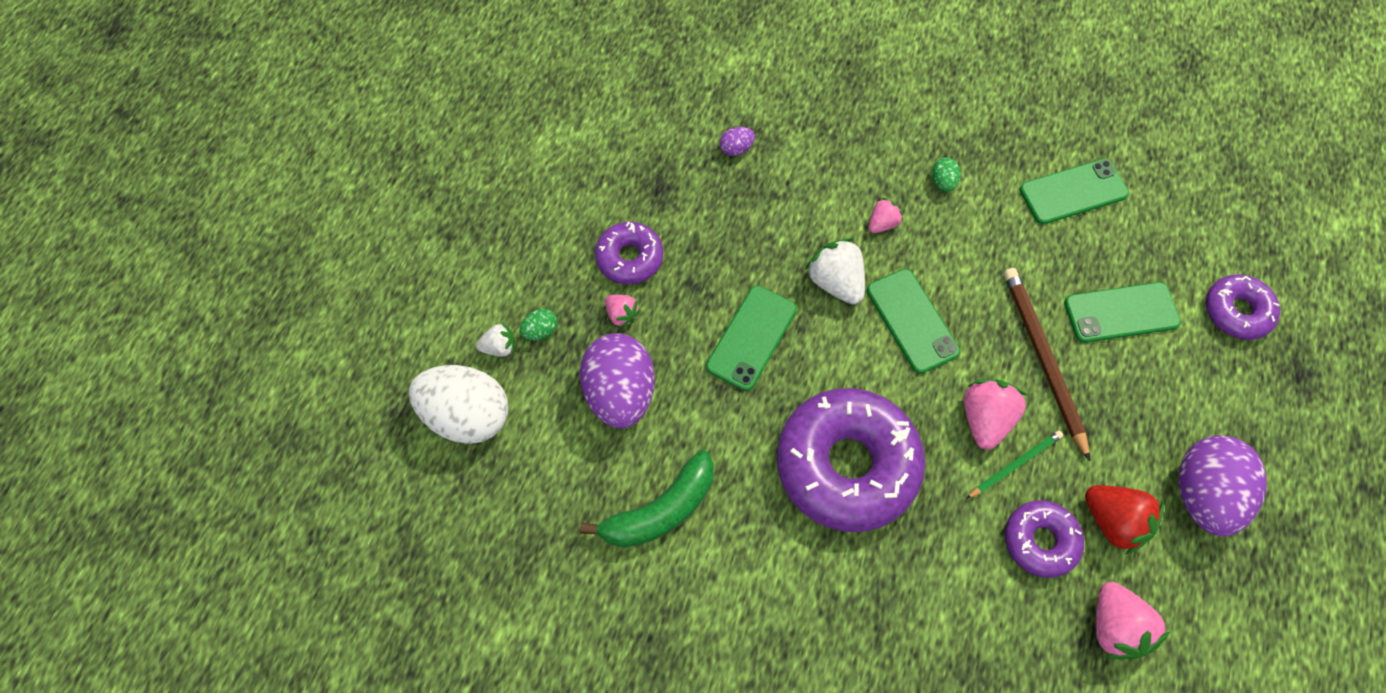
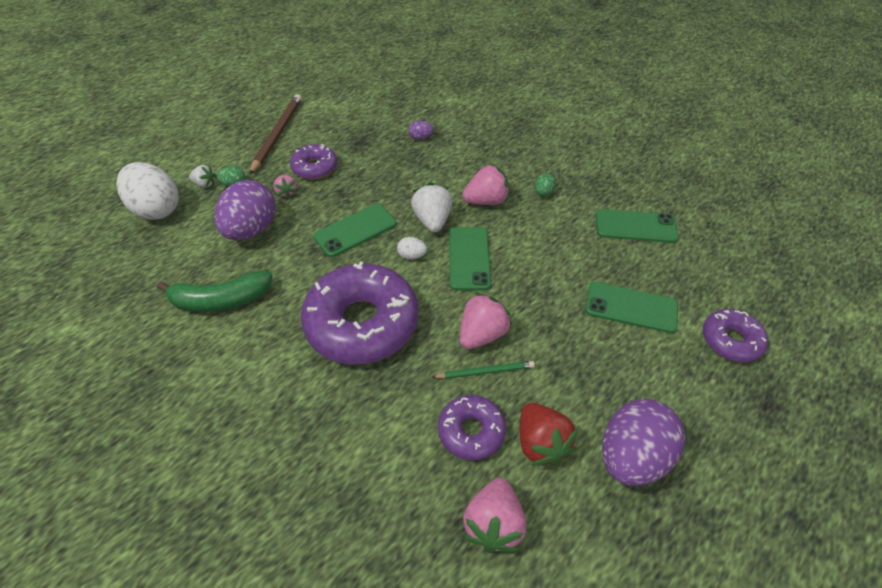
camera: 25 degrees right, 15 degrees down
(844, 346) = (412, 256): none -> white egg
(882, 223) = (486, 201): pink strawberry -> pink strawberry, size x1.75
(1043, 359) = (550, 314): brown pencil -> brown pencil (277, 134)

